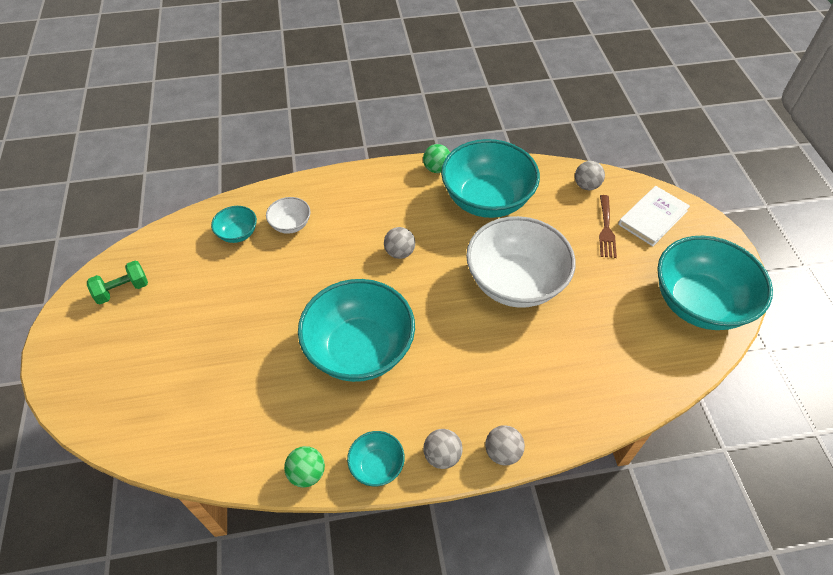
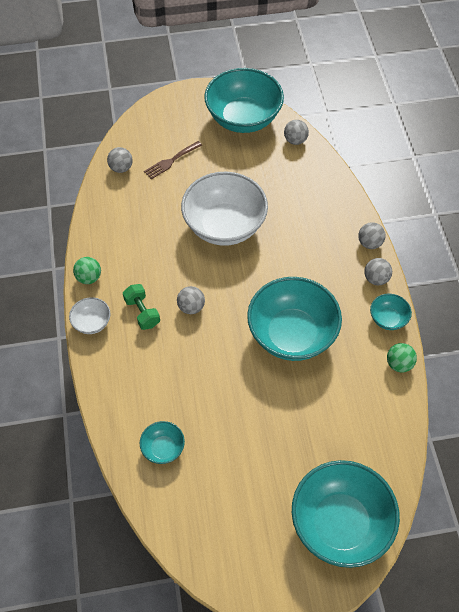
camera: 90 degrees left, 5 degrees up
(122, 290) = (233, 547): green dumbbell -> green dumbbell (142, 312)
(290, 225) = (153, 400): white bowl -> white bowl (92, 323)
(487, 200) = (132, 240): turquoise bowl -> turquoise bowl (340, 523)
(606, 229) = (171, 161): brown fork -> brown fork turned 135 degrees clockwise
(652, 217) = (160, 130): white book -> none
(675, 364) = (295, 140): none -> grey ball

